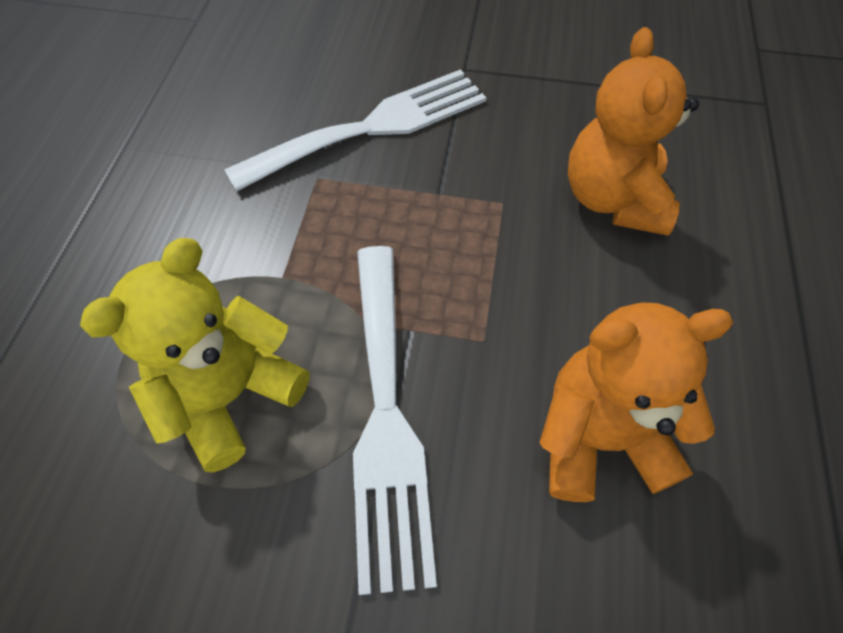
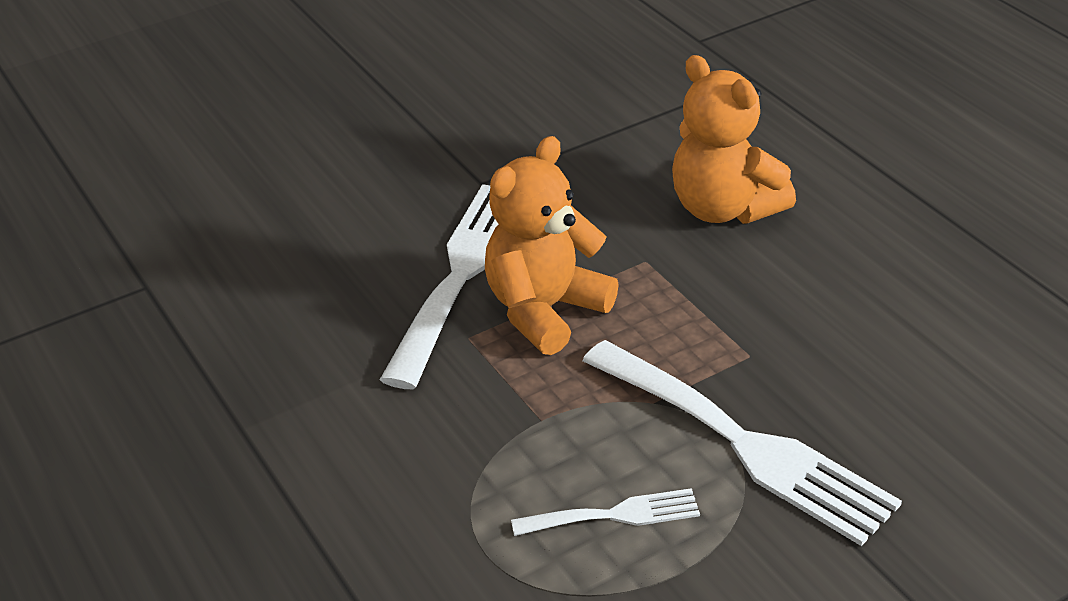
camera: 40 degrees left, 20 degrees down
(231, 395) = (615, 515): yellow teddy bear -> white fork
(599, 437) = (894, 356): orange teddy bear -> orange teddy bear (545, 310)

